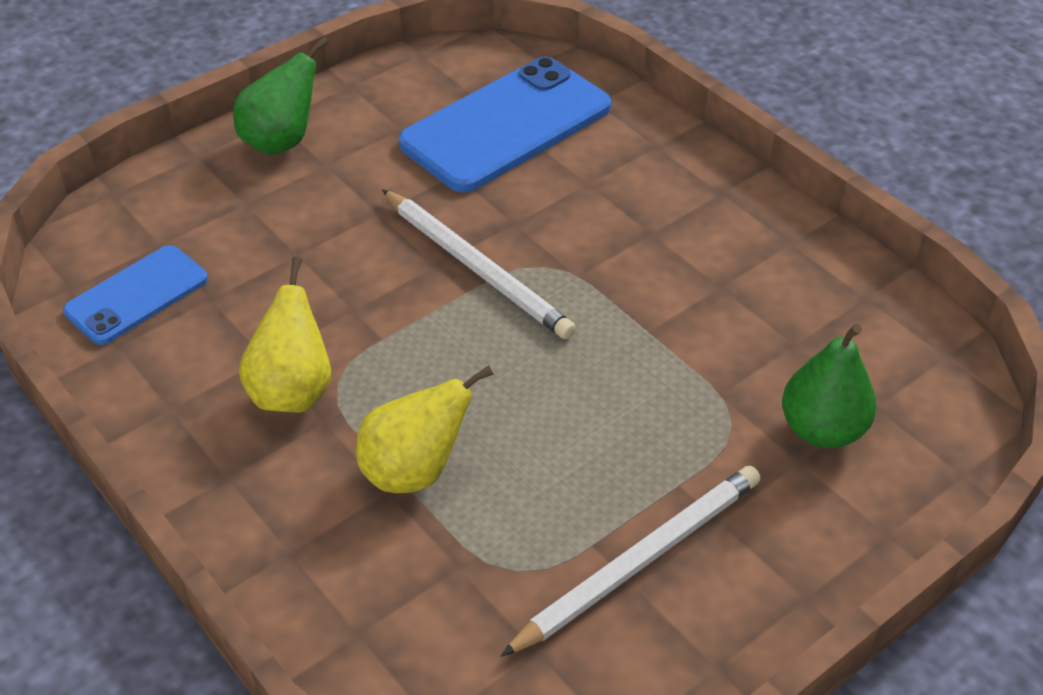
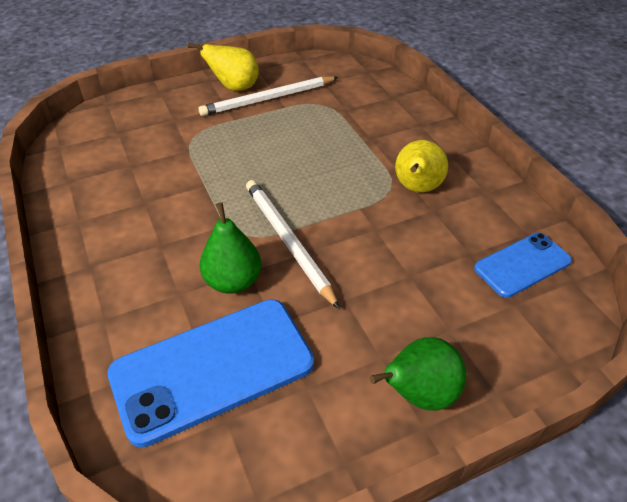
camera: 165 degrees left, 0 degrees up
(414, 471) = (356, 143): yellow pear -> yellow pear (234, 88)
(822, 430) = (152, 128): green pear -> green pear (233, 281)

